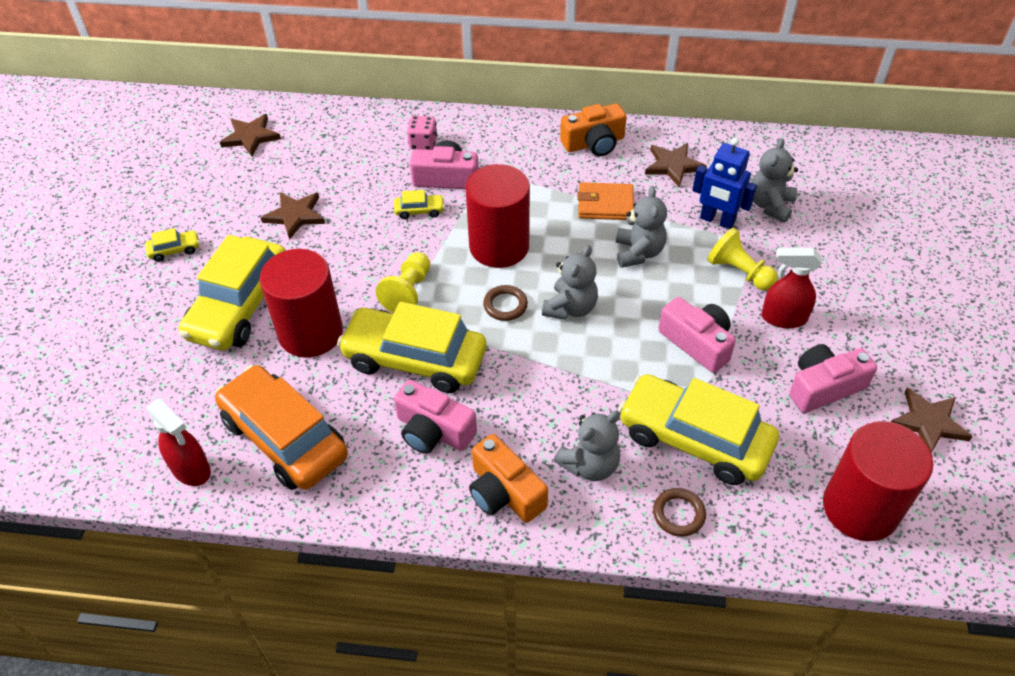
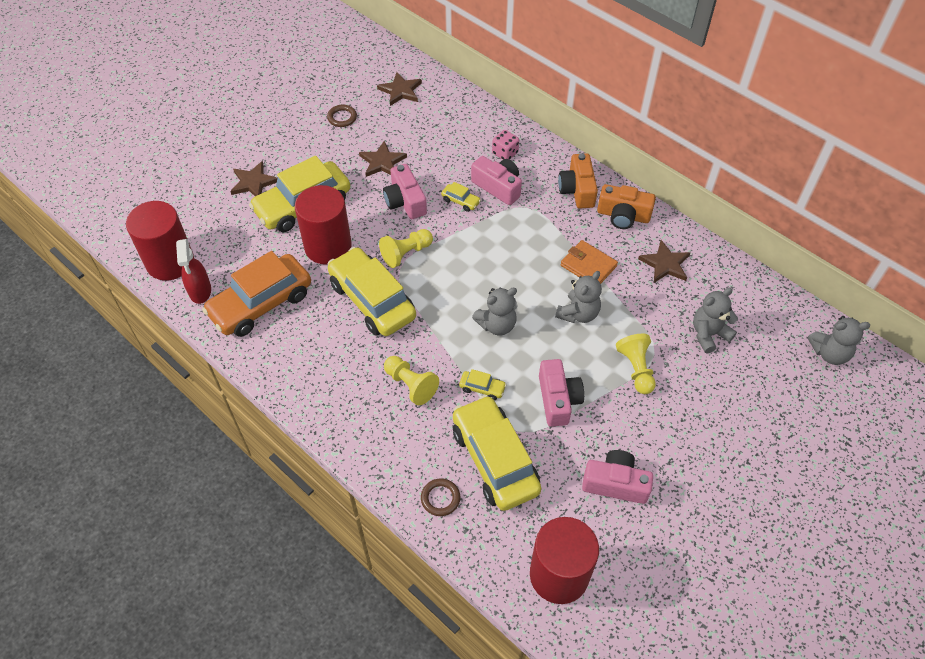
camera: 35 degrees right, 5 degrees up
(174, 250) = (296, 147): yellow car -> yellow car (482, 388)
(284, 438) = (261, 304): orange car -> orange car turned 120 degrees counterclockwise
(433, 431) = (344, 352): pink camera -> pink camera (405, 201)
(499, 246) = (489, 255): red cylinder -> red cylinder (170, 262)
(504, 492) = (352, 416): orange camera -> orange camera (577, 190)
(505, 305) = (457, 298): brown ring -> brown ring (342, 118)
(538, 420) = (410, 385): none -> yellow pawn
(590, 465) = (415, 433): grey teddy bear -> grey teddy bear (829, 353)
(717, 220) = (657, 323): blue robot -> none
(783, 318) = (635, 420): red spray bottle -> none
(928, 422) = (665, 555): brown star -> brown star (253, 182)

